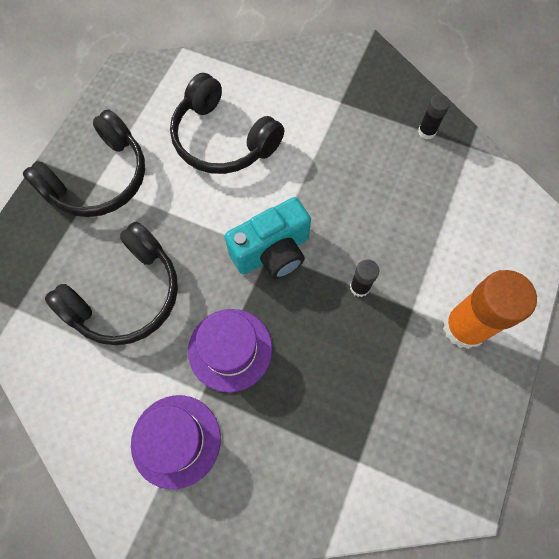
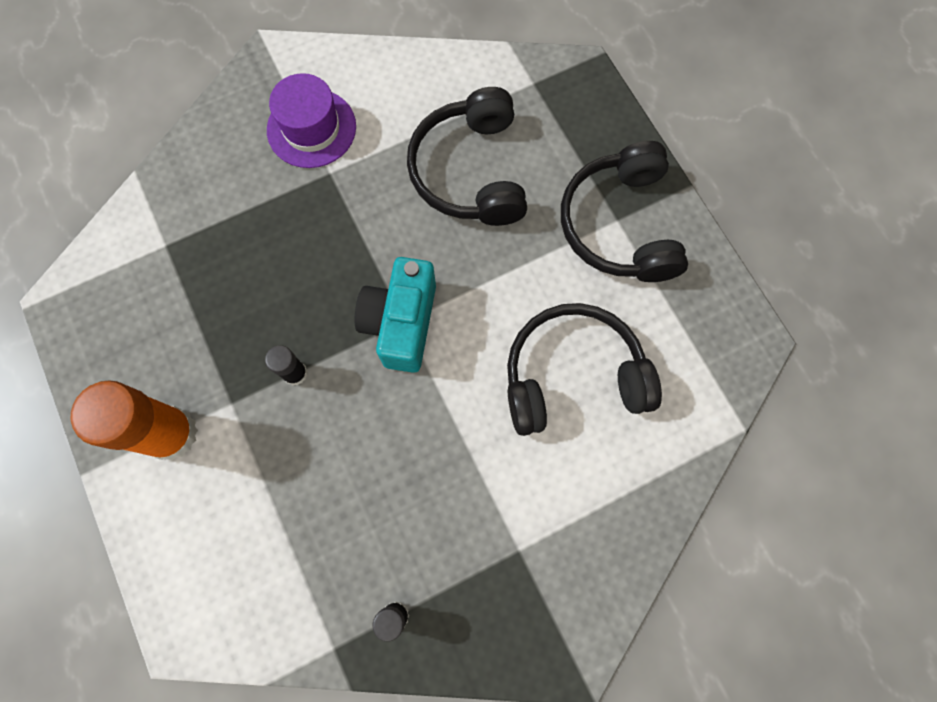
camera: 130 degrees right, 5 degrees up
(230, 349) = (344, 218): purple hat -> none

